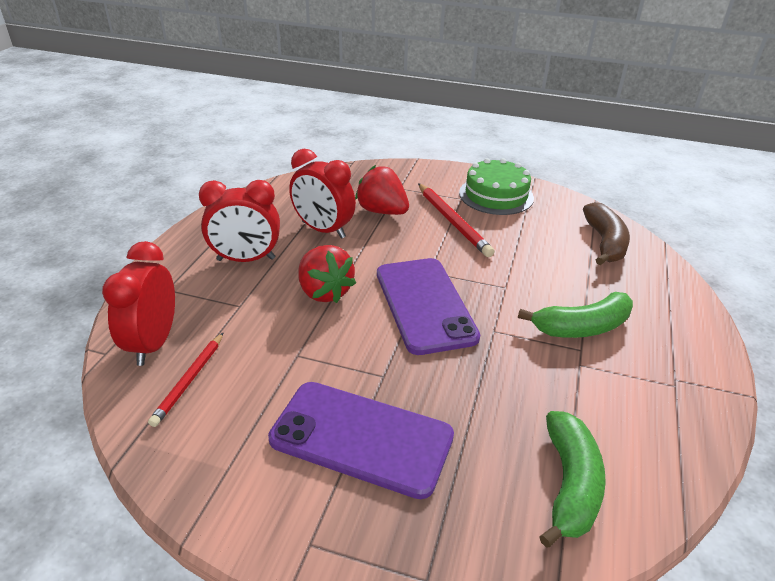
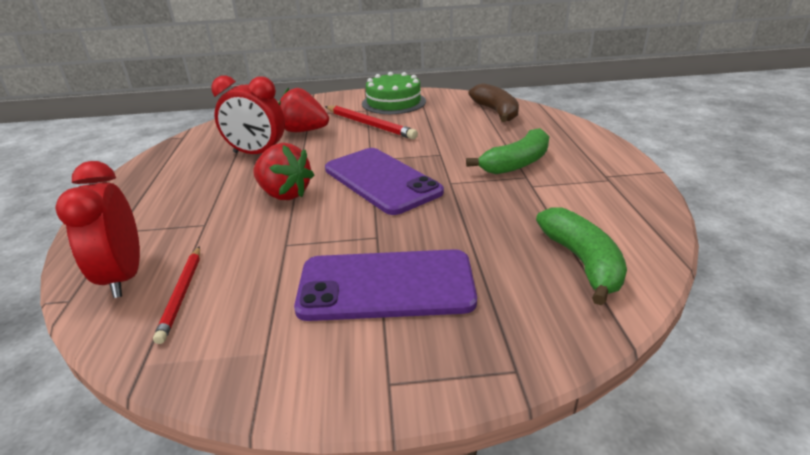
camera: 20 degrees left, 5 degrees down
(246, 259) = (192, 190): red clock -> none

